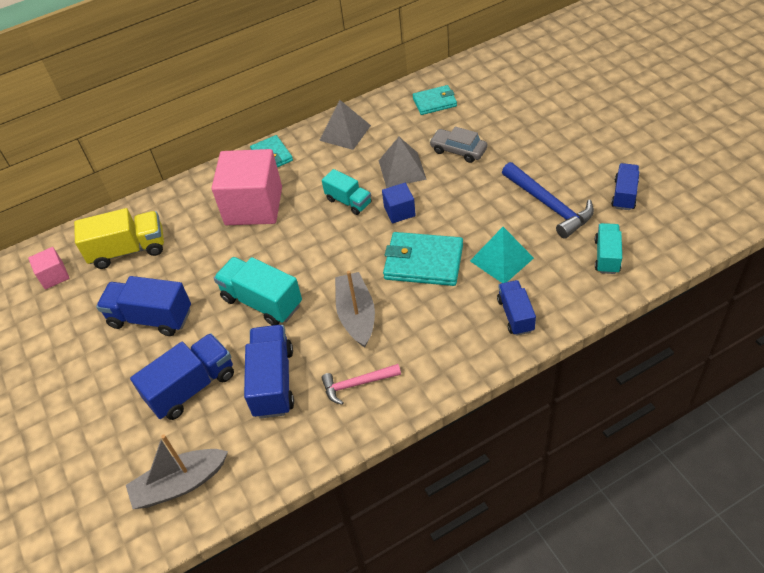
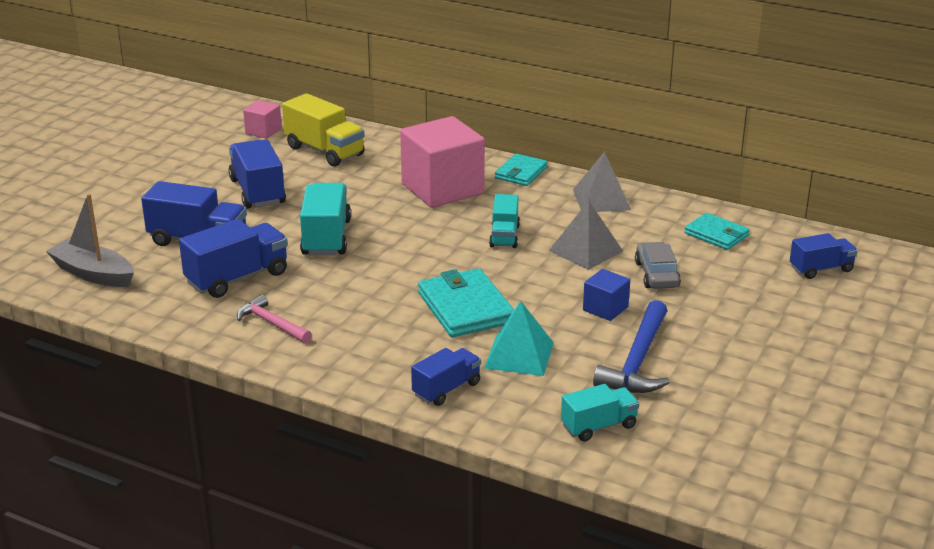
camera: 50 degrees right, 20 degrees down
(356, 315) = (356, 293): grey boat -> none
(399, 211) = (522, 270): blue cube -> blue cube (605, 309)
(624, 194) = (717, 410): blue truck -> blue truck (821, 269)

